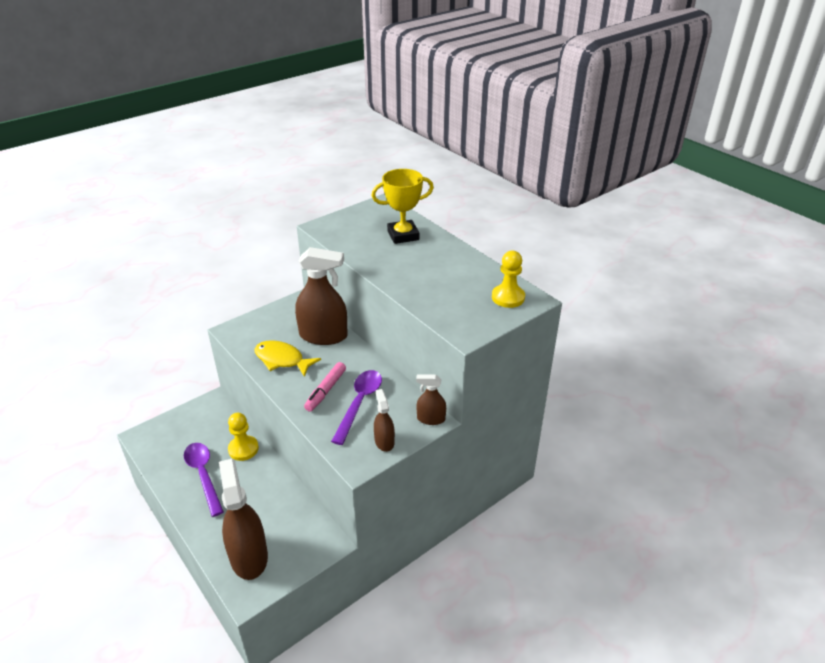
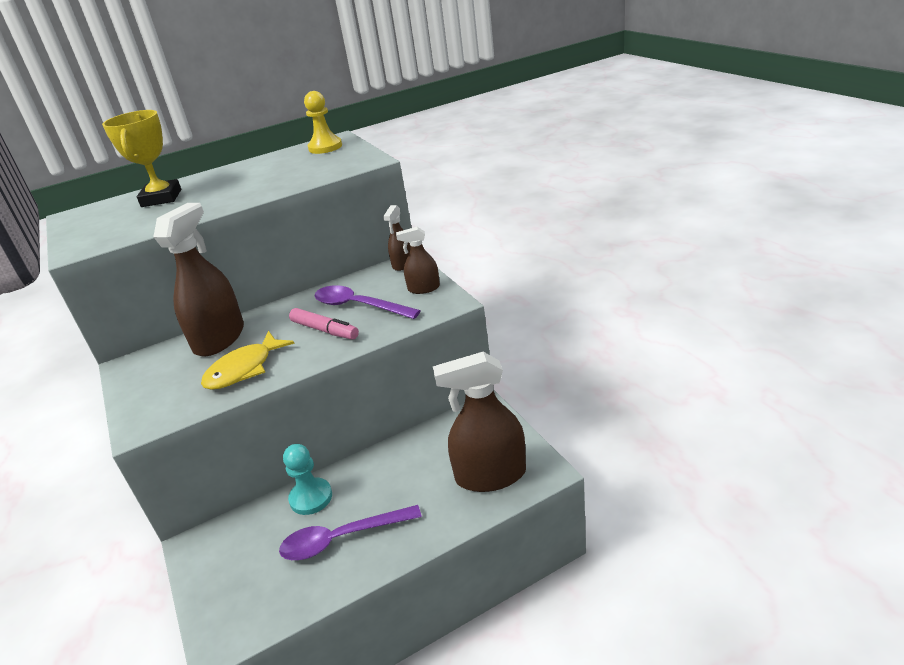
camera: 75 degrees left, 5 degrees down
(243, 449) = (311, 498): yellow pawn -> turquoise pawn

